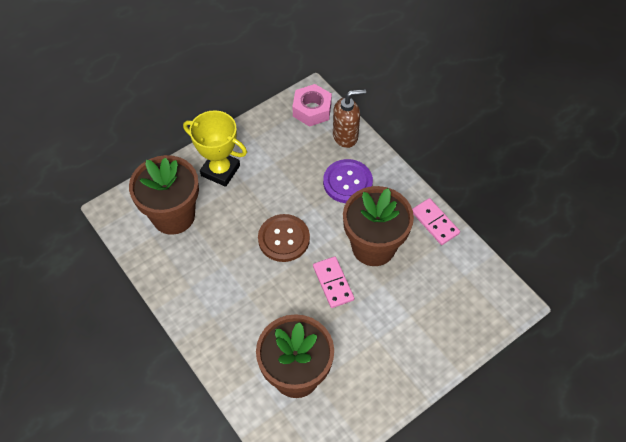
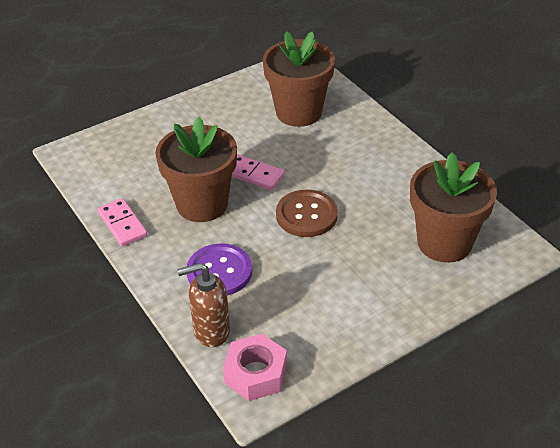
camera: 175 degrees left, 15 degrees down
(220, 171) = (390, 292): yellow trophy -> none
(333, 283) = (254, 174): pink domino -> pink domino turned 45 degrees counterclockwise

